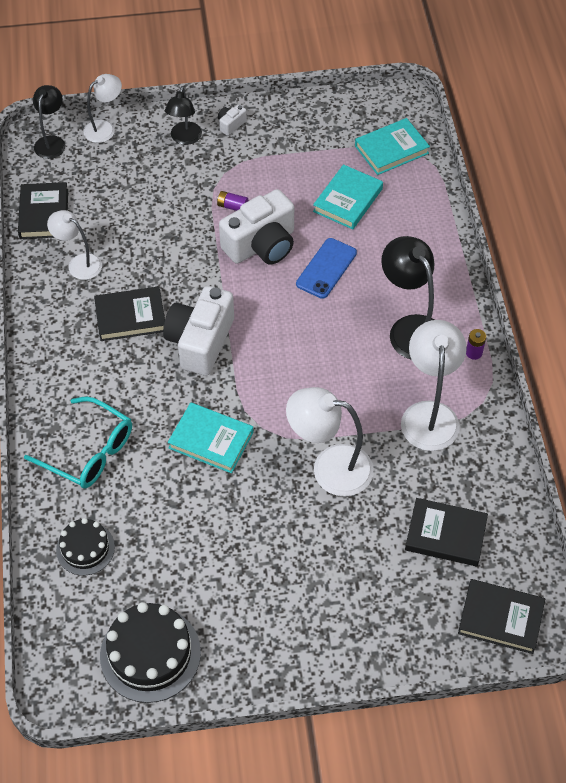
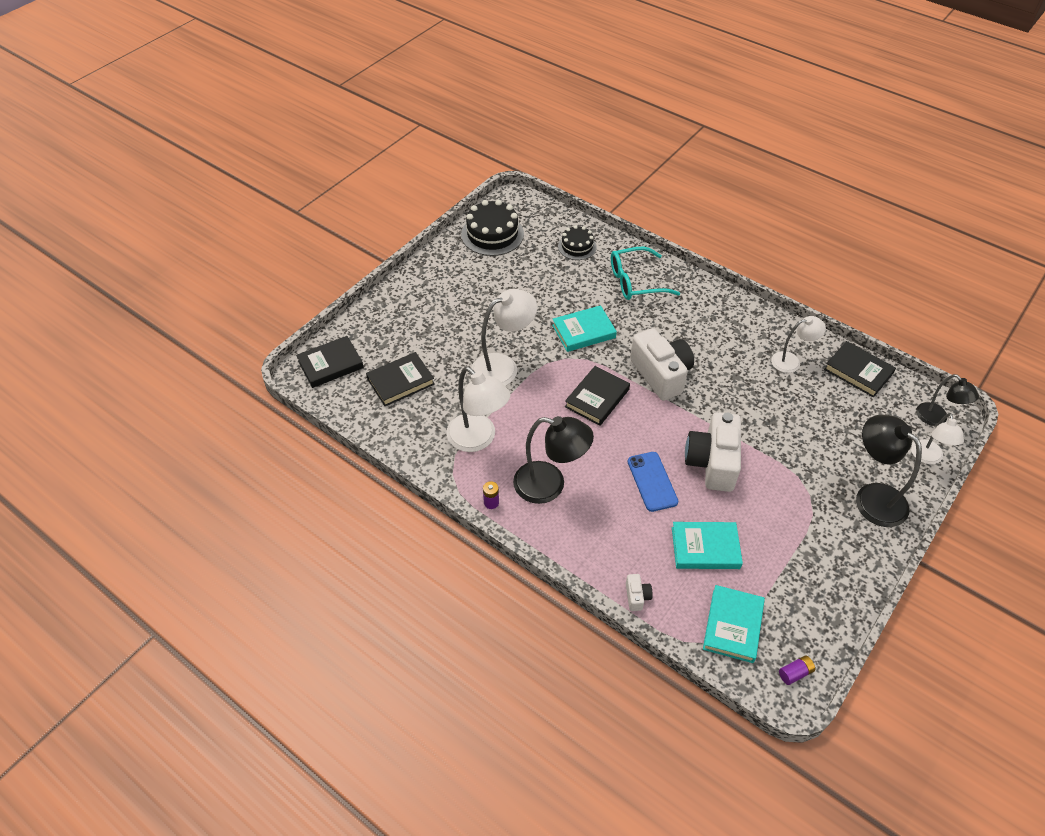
camera: 135 degrees right, 5 degrees down
(130, 317) = (717, 356): black book -> black book (597, 398)
(184, 138) = (872, 497): black lamp -> black lamp, size x1.61
(231, 124) = (864, 538): white camera -> white camera (637, 596)
(232, 206) = (768, 473): purple battery -> purple battery (795, 673)
(347, 200) = (705, 548): turquoise book -> turquoise book turned 75 degrees counterclockwise

